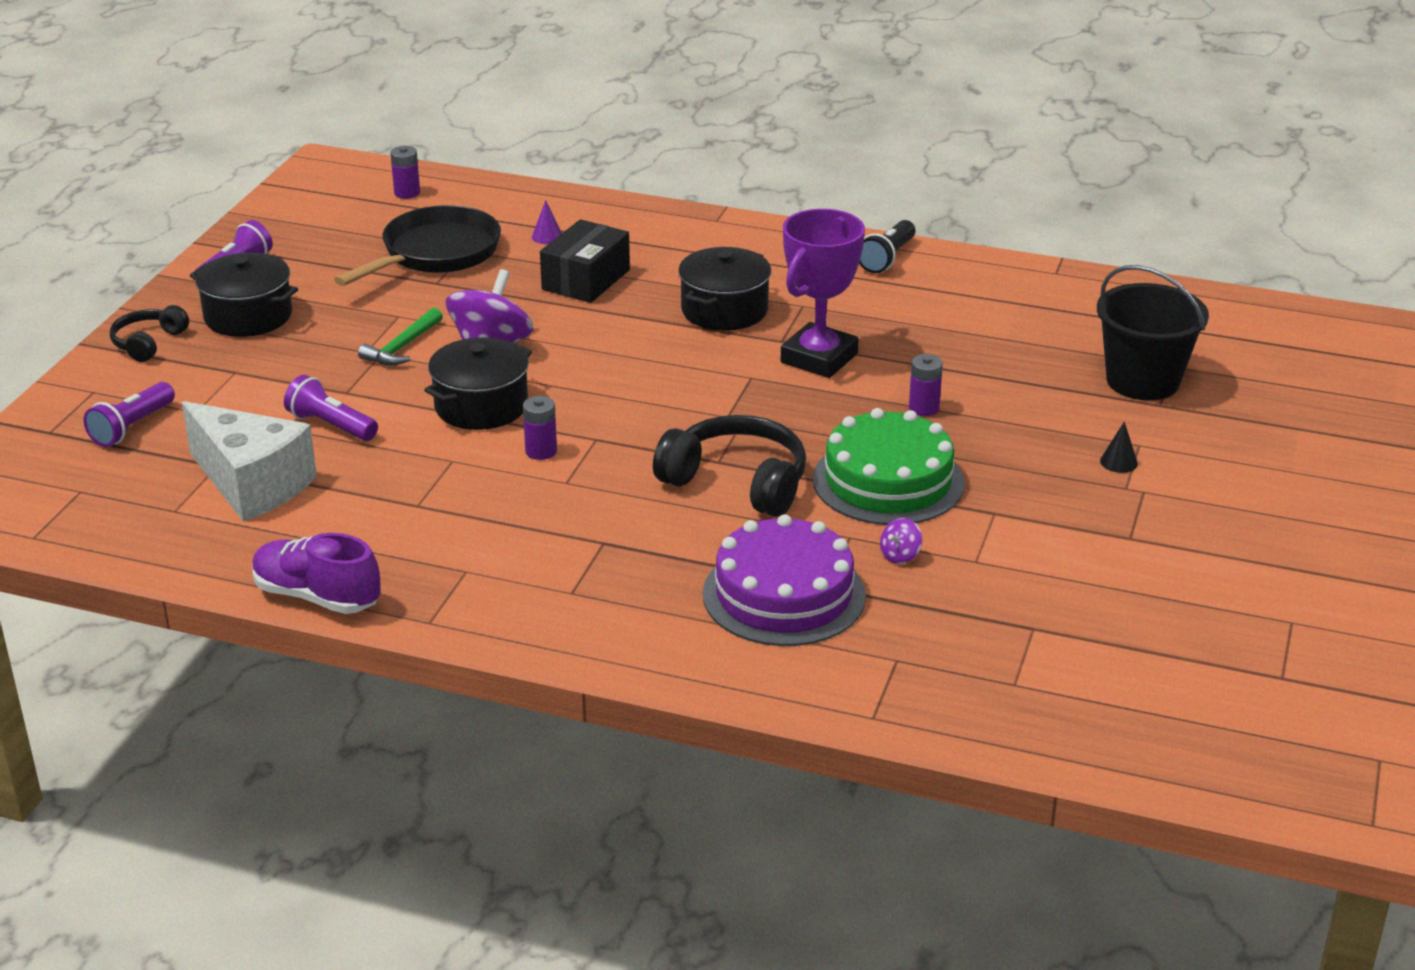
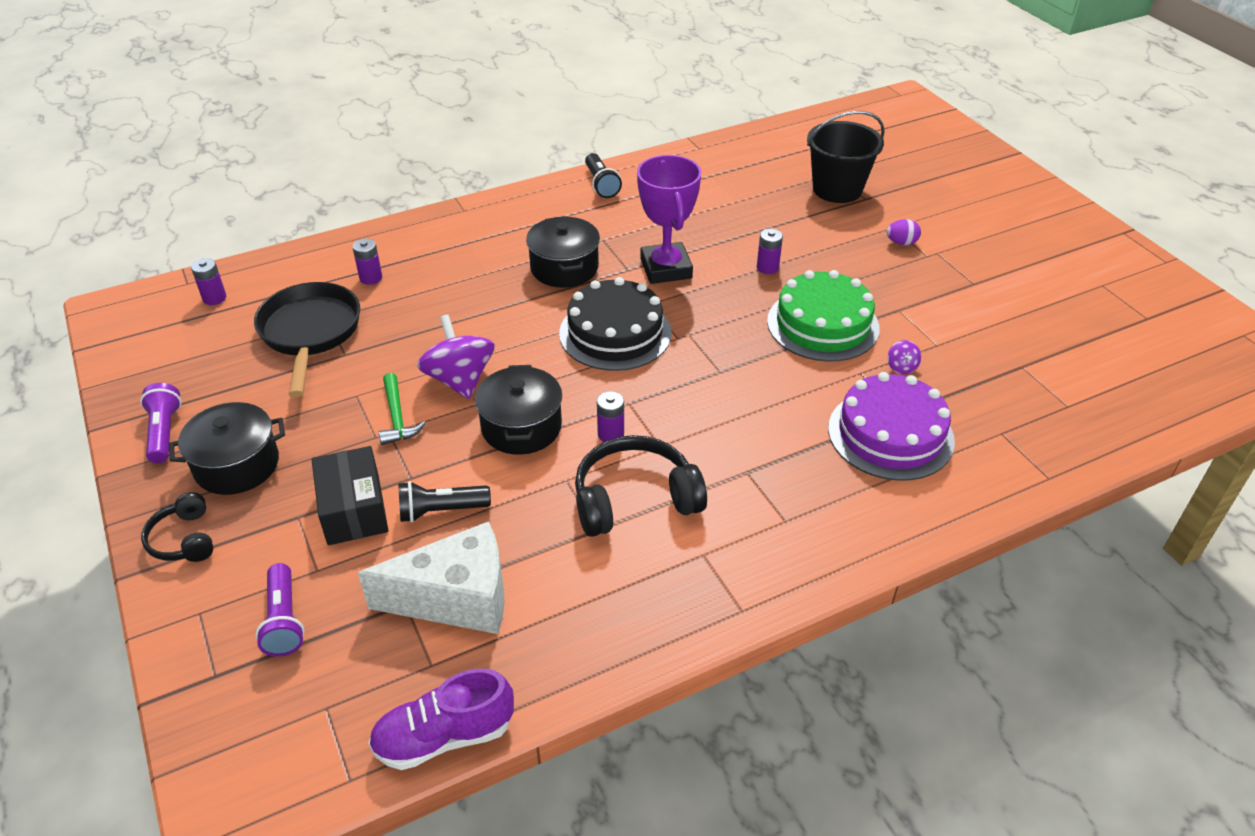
camera: 45 degrees left, 10 degrees up
(317, 597) = (644, 652): purple shoe -> purple shoe (444, 737)
(331, 425) = (441, 511): purple flashlight -> black flashlight
(547, 236) = (371, 278): purple cone -> purple battery
(586, 280) = (446, 295): black box -> black box (353, 509)
(678, 383) = (615, 333): none -> black cake
(737, 483) = (752, 378): black headphones -> black headphones (635, 500)
(1118, 462) = (901, 243): black cone -> purple egg

